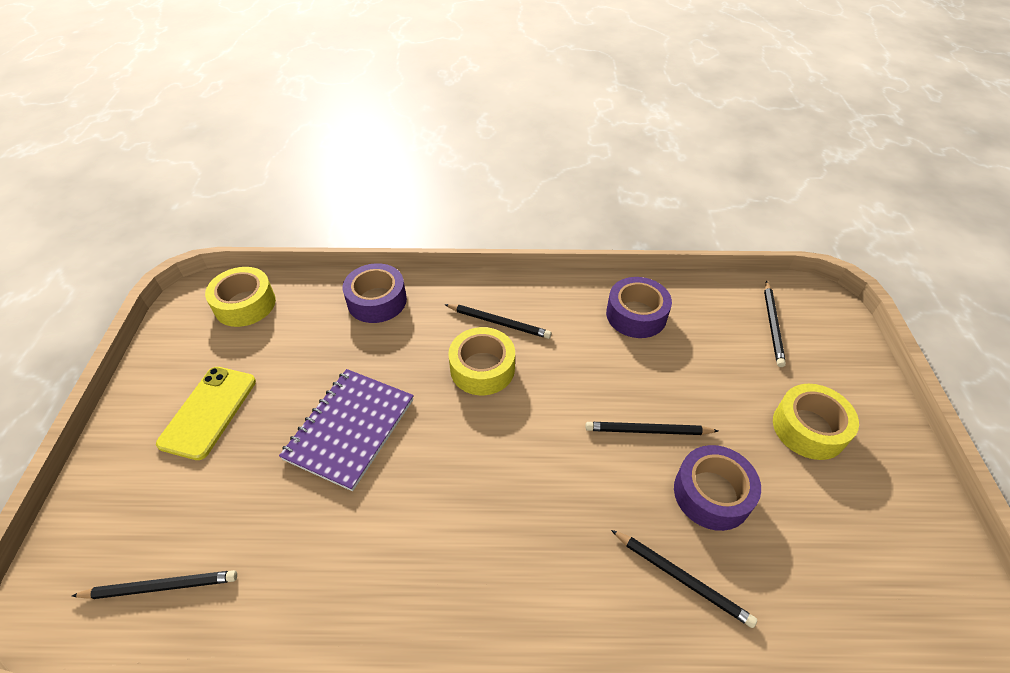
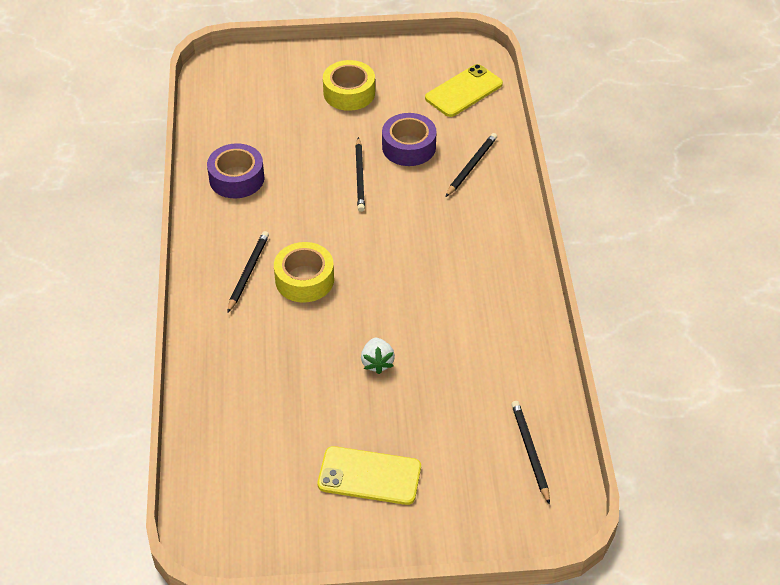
camera: 95 degrees left, 0 degrees up
(245, 304) = (225, 491): yellow tape -> none
(350, 429) = (377, 362): purple notebook -> white strawberry
(377, 301) = (219, 372): purple tape -> none
(772, 325) = (247, 97): black pencil -> none
(858, 589) = (464, 91): none -> yellow phone

